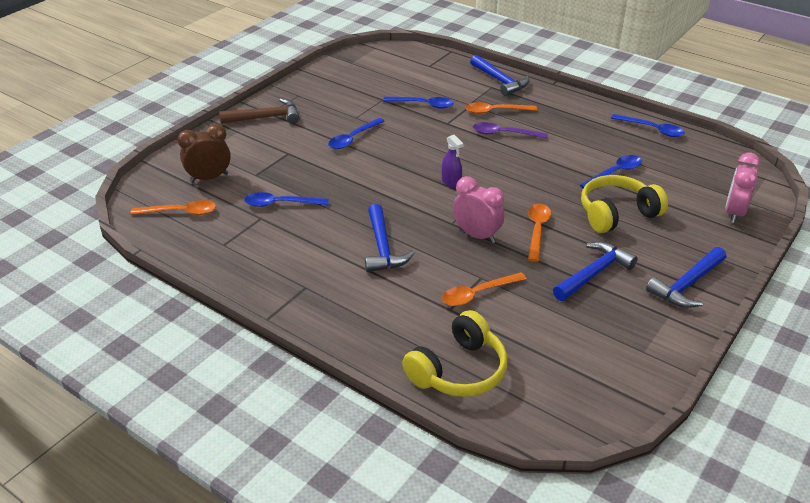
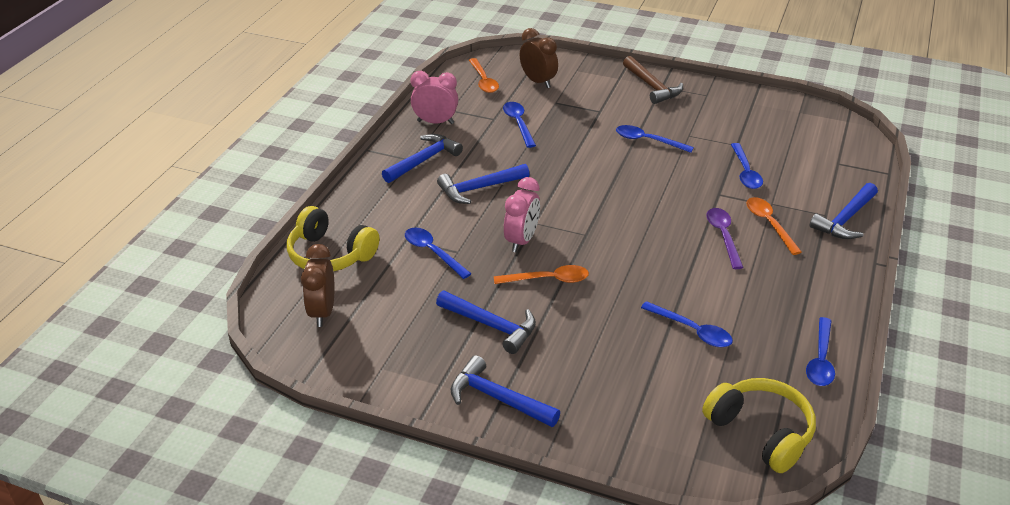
camera: 75 degrees right, 0 degrees up
(313, 278) = (423, 160): none -> blue hammer
(451, 182) = (605, 212): purple spray bottle -> none
(477, 294) = (433, 252): orange spoon -> blue spoon
(555, 386) = (322, 312): none -> brown clock
(617, 214) = (607, 337): yellow headphones -> yellow headphones (761, 432)
(734, 213) = (661, 442): pink clock -> pink clock (435, 122)

